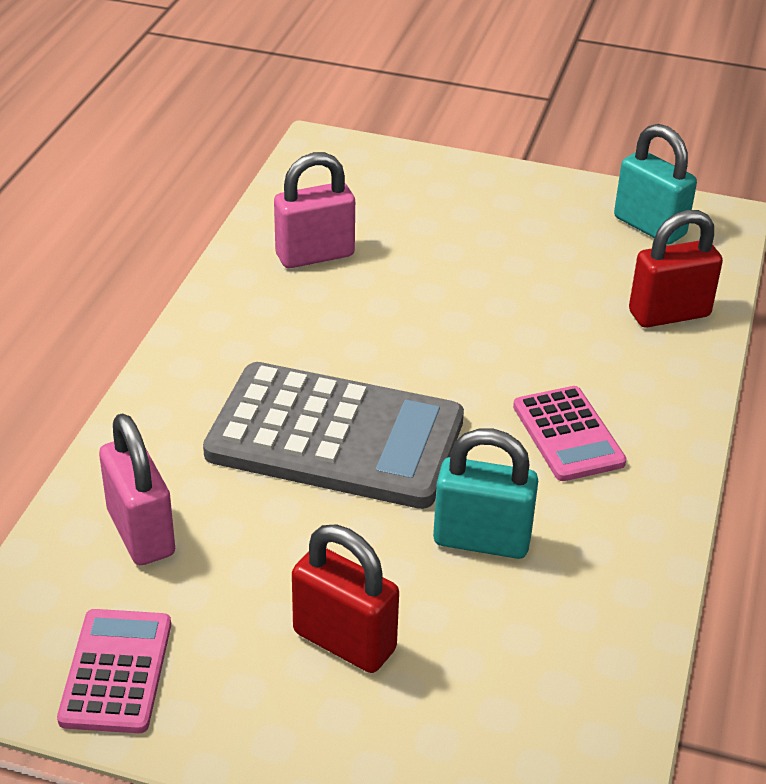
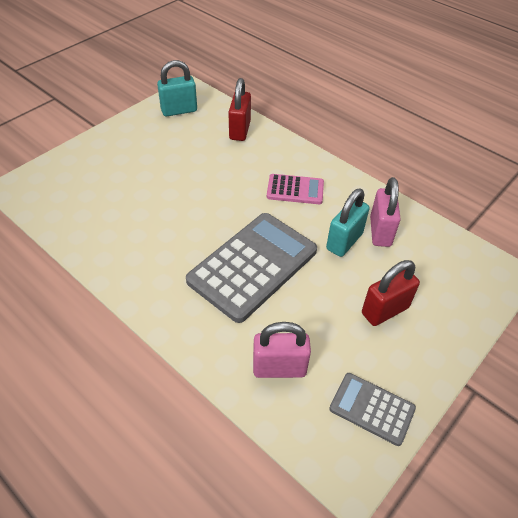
camera: 65 degrees left, 10 degrees up
(116, 671) = (372, 409): pink calculator -> grey calculator
(315, 255) = (109, 223): pink padlock -> pink padlock (380, 231)

